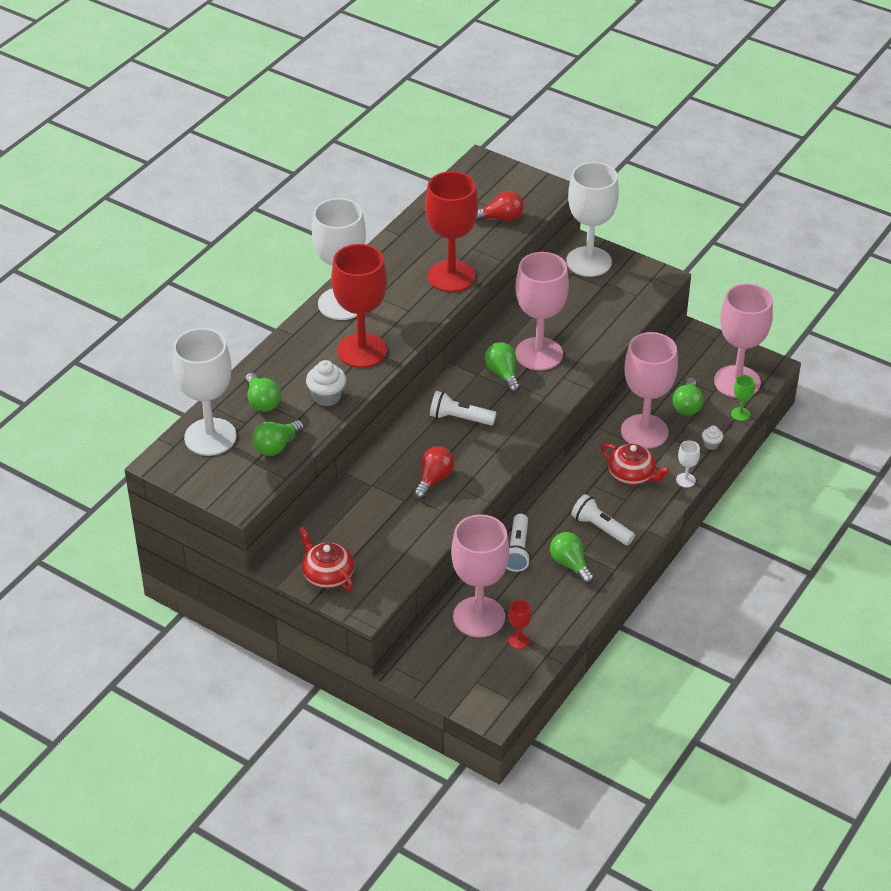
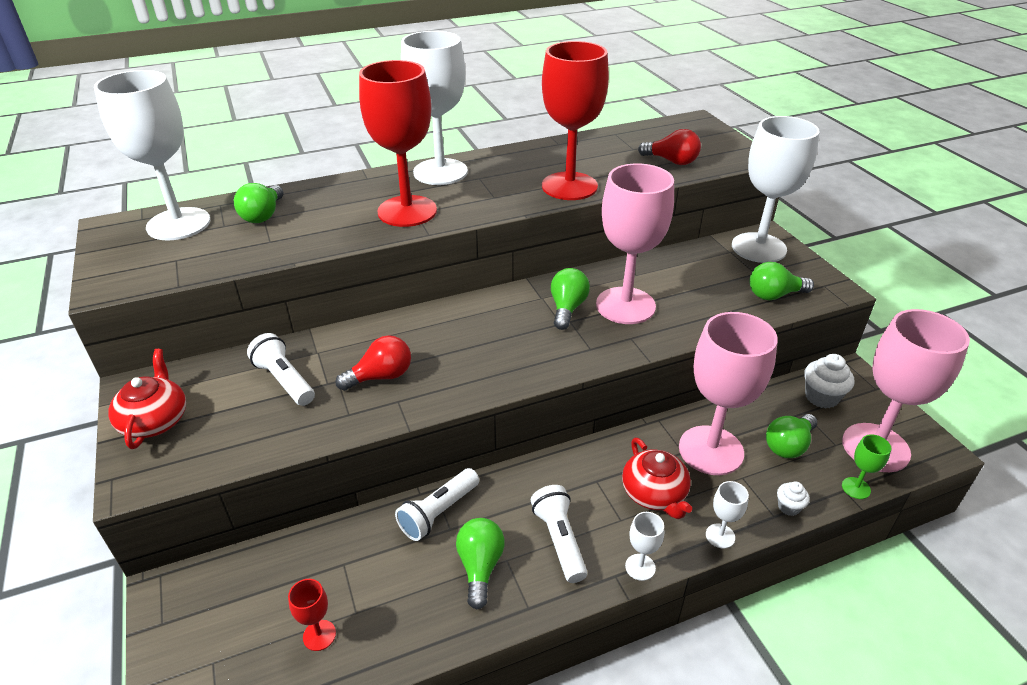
camera: 35 degrees right, 5 degrees down
(276, 446) = (216, 255): green light bulb -> green light bulb (774, 295)
(327, 397) = (322, 234): white cupcake -> white cupcake (821, 397)
(459, 418) = (477, 329): white flashlight -> white flashlight (284, 380)
(479, 617) = (312, 571): pink goblet -> none
(656, 519) = (640, 567): none -> white goblet

